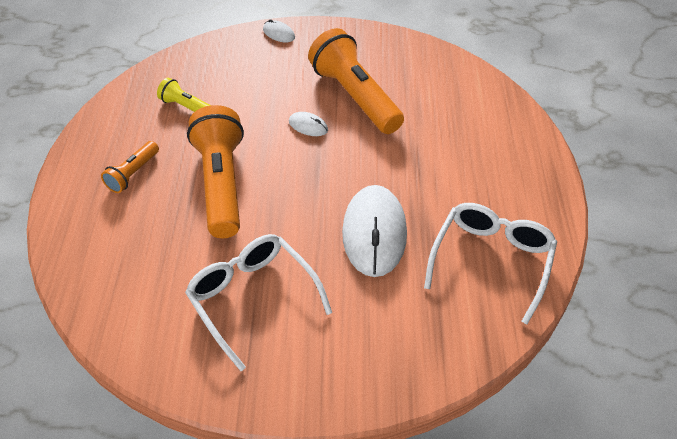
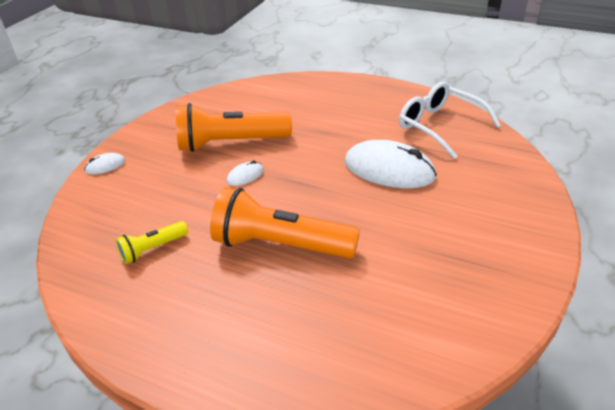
camera: 65 degrees left, 10 degrees down
(133, 174) = (221, 311): orange flashlight -> none
(253, 299) = (431, 252): white glasses -> none

